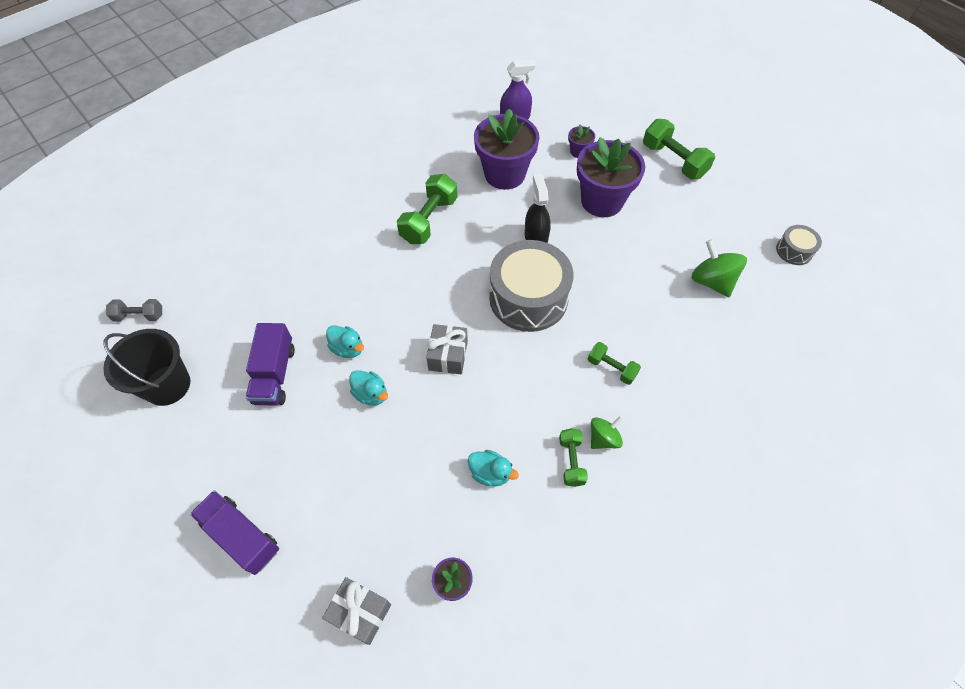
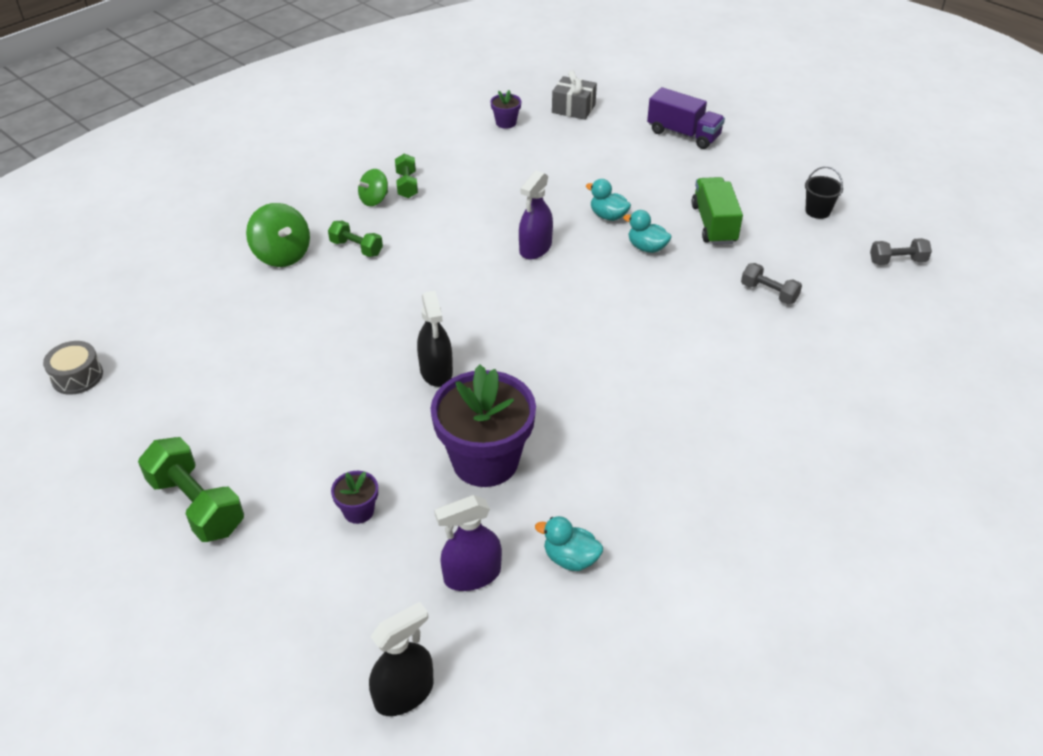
camera: 175 degrees right, 15 degrees down
(167, 385) = (817, 211): black bucket -> black bucket, size x0.53
(266, 289) = (769, 293): none -> grey dumbbell
(275, 374) = (714, 224): purple truck -> green truck
(429, 220) = (590, 384): green dumbbell -> none
(448, 355) = (535, 248): grey gift -> purple spray bottle
(490, 473) = (481, 175): turquoise duck -> turquoise duck (570, 558)
(528, 298) = (447, 303): grey drum -> none
(547, 76) = (404, 693): none -> black spray bottle
(602, 201) = (334, 428): purple flower pot -> none
(711, 281) = (210, 334): green spinning top -> green spinning top (282, 255)

